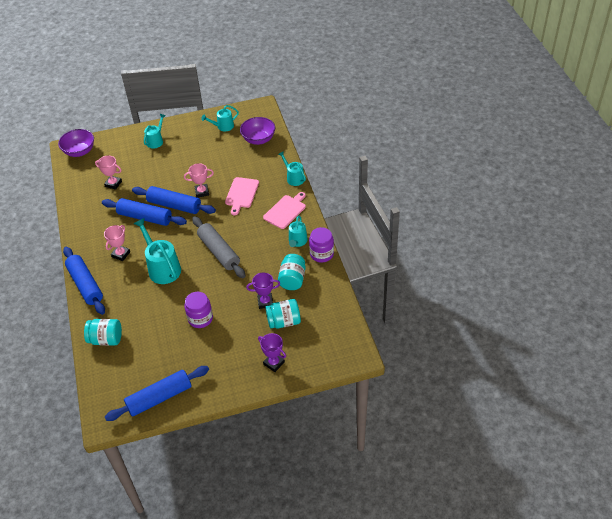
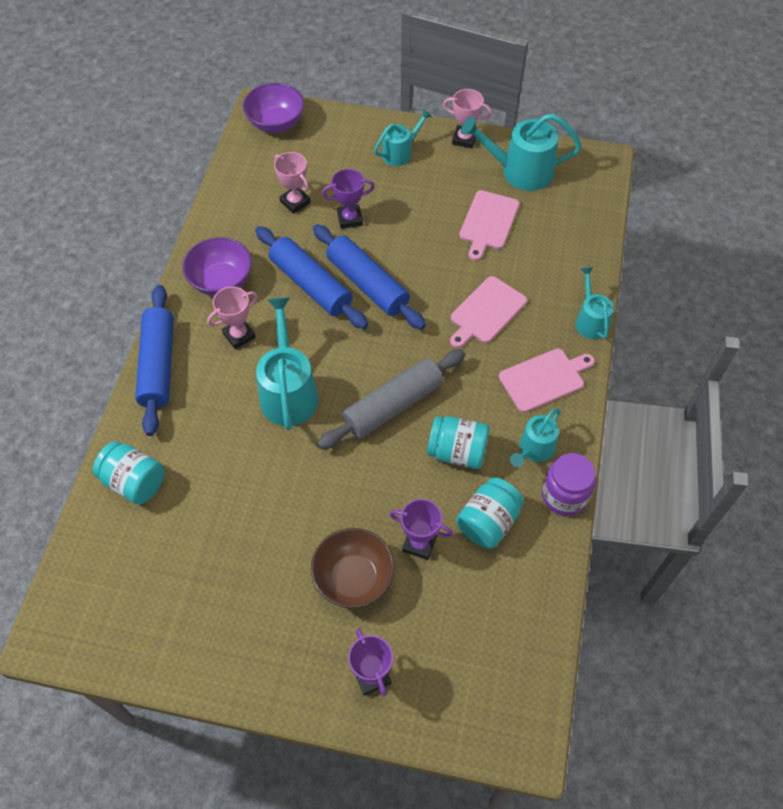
camera: 25 degrees right, 10 degrees up
(147, 180) = (350, 219): none -> purple trophy
(159, 397) = (155, 639): blue rolling pin -> none
(200, 318) = (297, 520): purple jar -> none
(202, 192) = (423, 279): pink trophy -> pink trophy (464, 139)
(219, 252) = (393, 405): grey rolling pin -> grey rolling pin turned 60 degrees clockwise
(220, 155) = (488, 222): none -> pink cutting board
(223, 126) = (520, 171): turquoise watering can -> turquoise watering can, size x1.68
(242, 329) = (353, 578): none -> brown bowl
(258, 139) = (567, 220): purple bowl -> purple bowl (221, 281)
(284, 321) = (431, 599): turquoise jar -> turquoise jar (457, 452)

